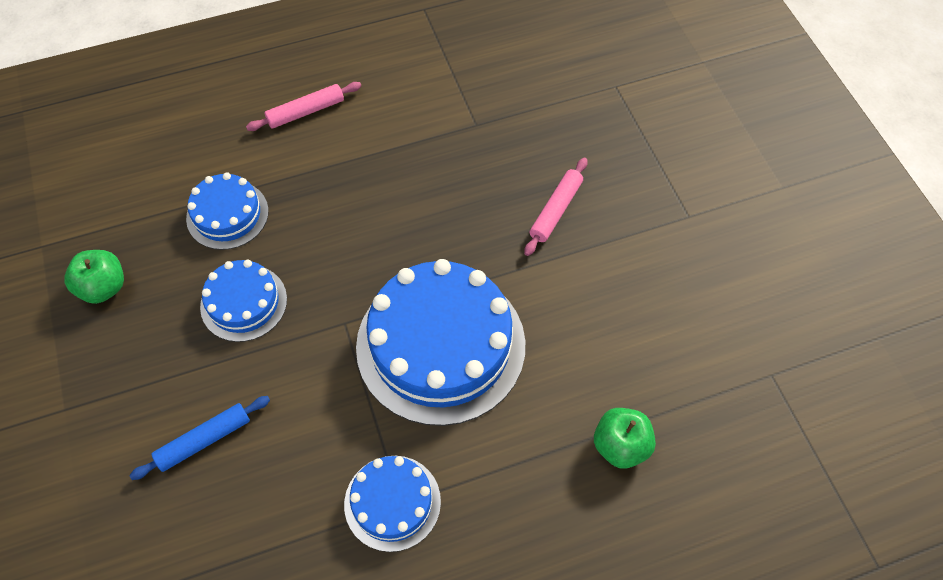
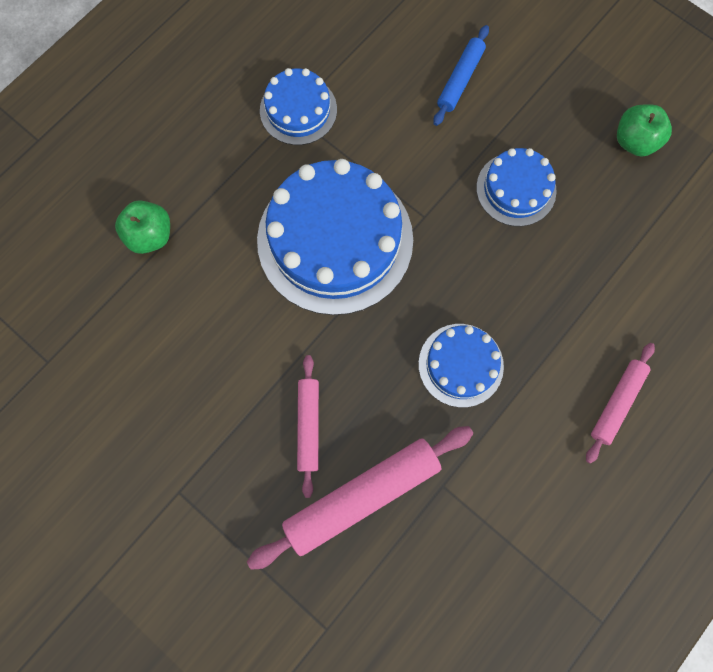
camera: 150 degrees right, 15 degrees up
(227, 215) = (595, 255): blue cake -> blue cake (460, 365)
(541, 146) = (362, 495): none -> pink rolling pin

